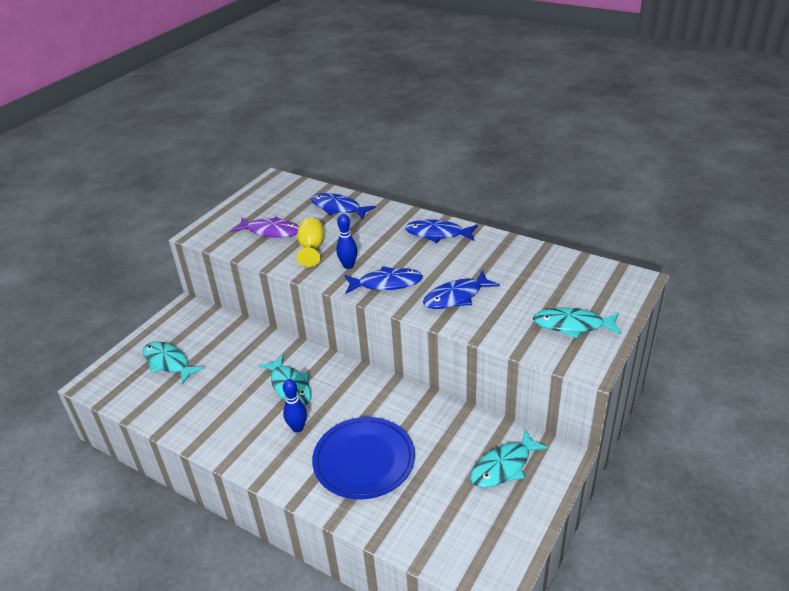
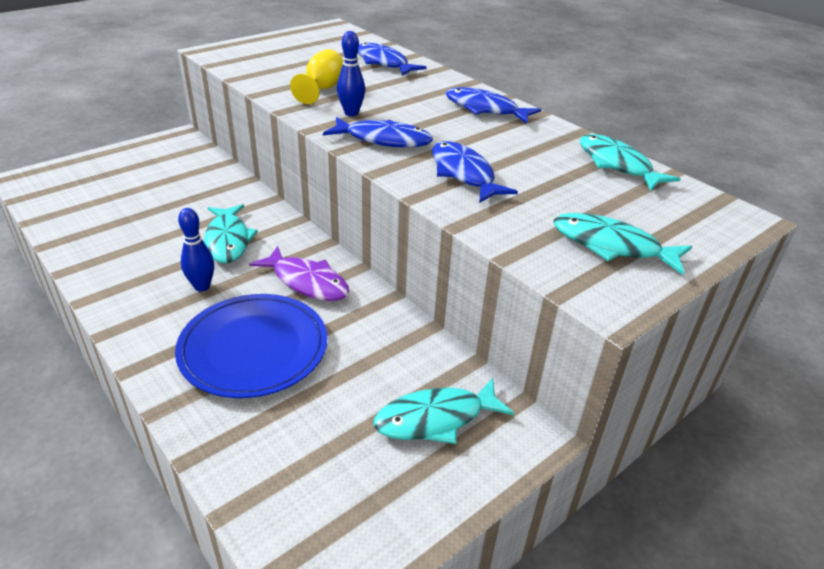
camera: 15 degrees right, 0 degrees up
(168, 362) = (118, 181): turquoise fish -> turquoise fish (617, 164)
(270, 231) = (290, 65): purple fish -> purple fish (307, 282)
(456, 297) = (464, 174): blue fish -> blue fish turned 75 degrees clockwise

